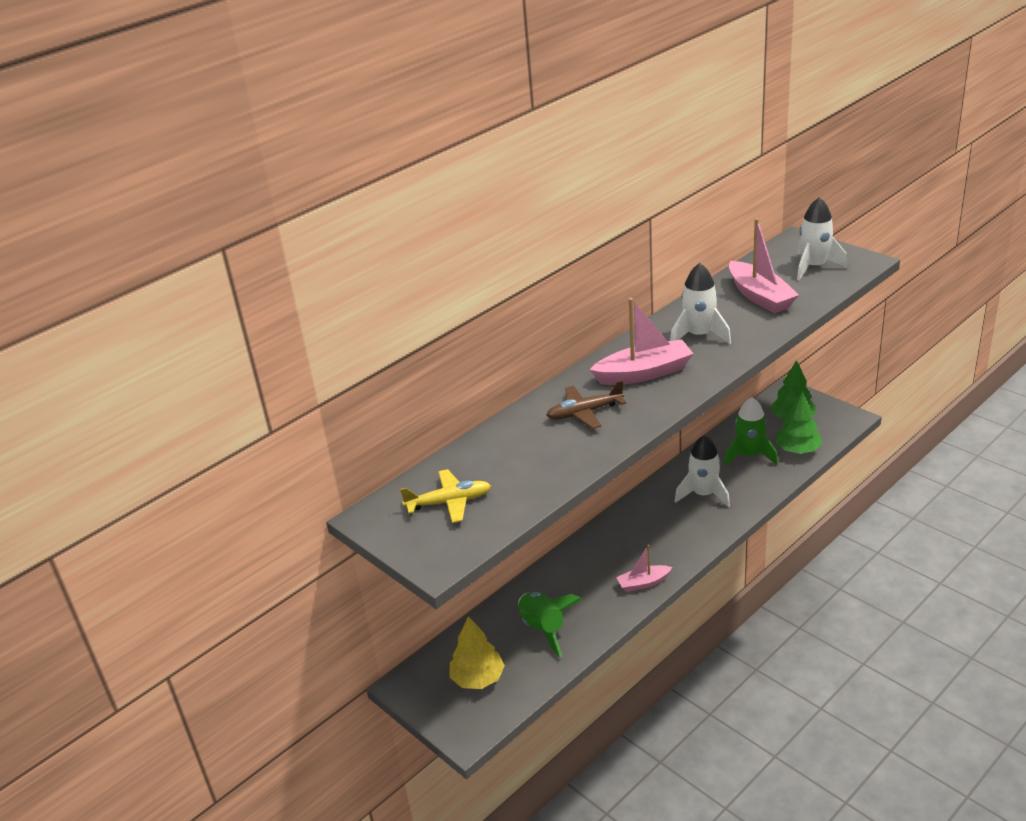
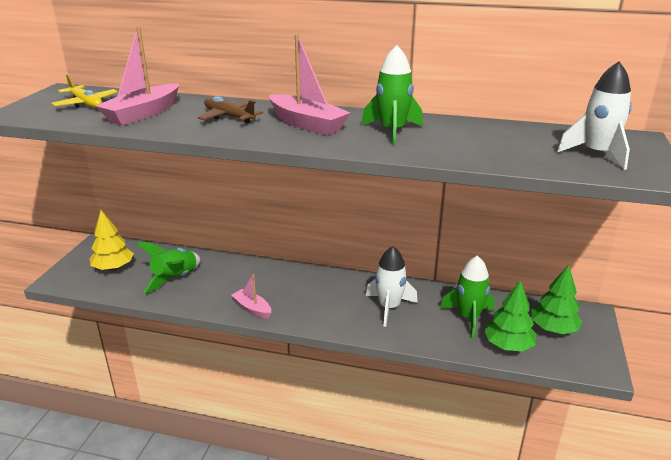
camera: 55 degrees right, 5 degrees down
(699, 335) = (392, 131): white rocket -> green rocket
(760, 296) = (497, 142): pink boat -> pink boat (143, 114)

